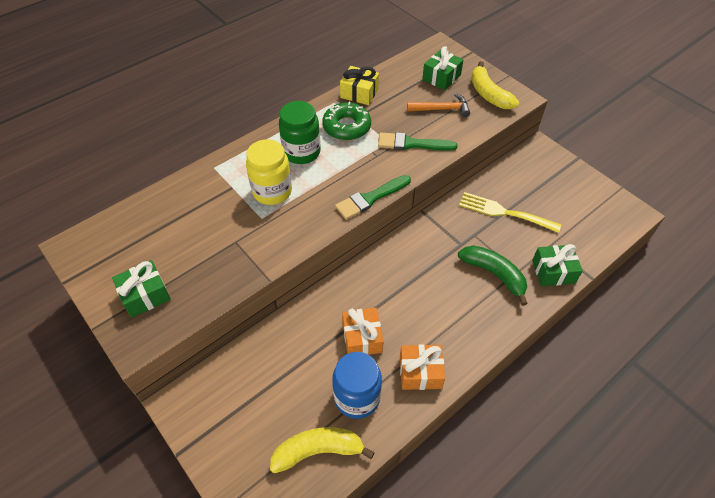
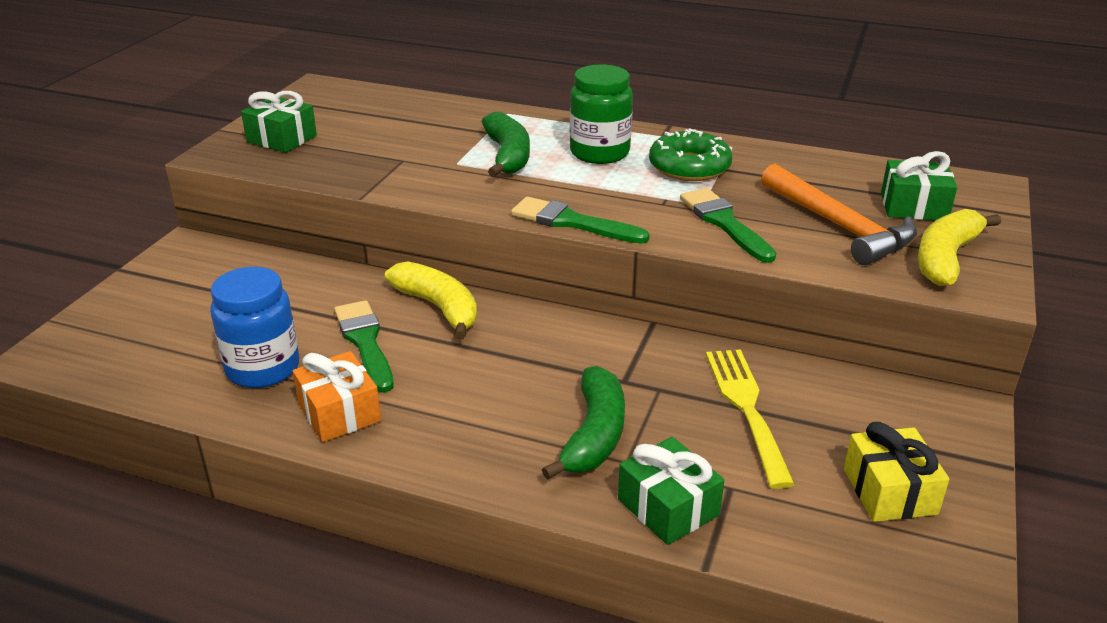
camera: 60 degrees right, 20 degrees down
(272, 191) = (508, 156): yellow jar -> green banana
(318, 450) = (164, 363): yellow banana -> yellow banana (439, 307)
(359, 93) = (771, 156): yellow gift -> yellow gift (889, 491)
(362, 338) = (365, 342): orange gift -> green brush
(442, 109) = (839, 226): orange hammer -> orange hammer, size x1.51

